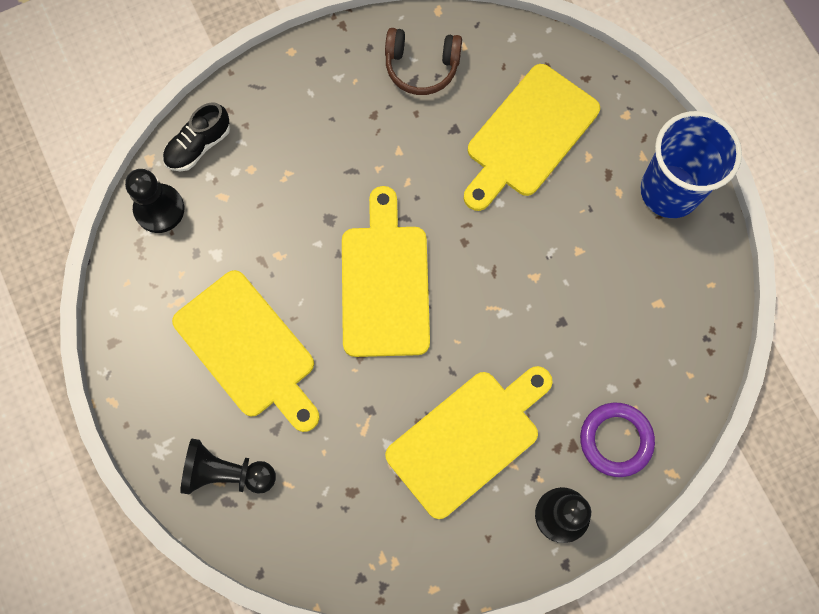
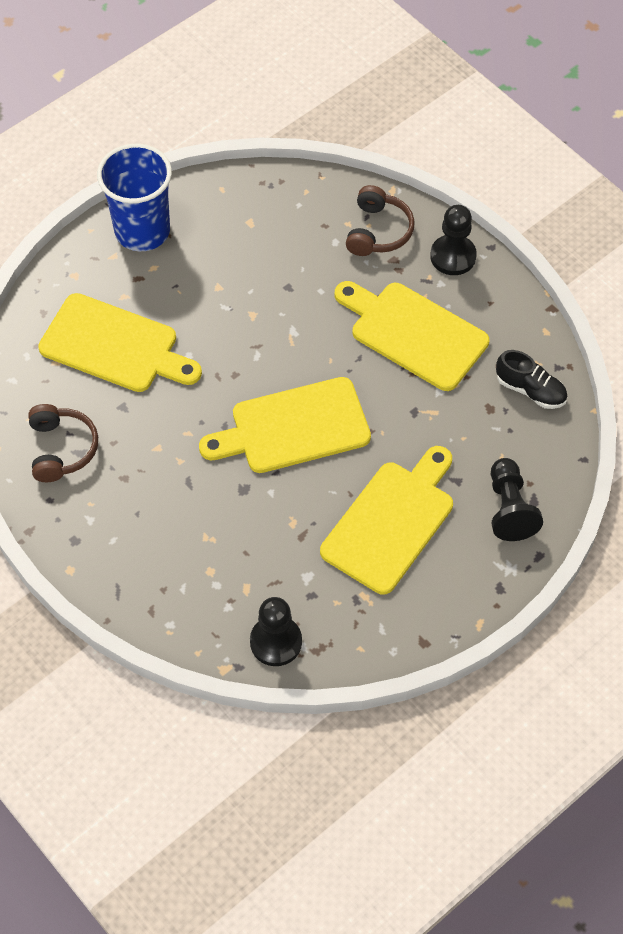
camera: 105 degrees left, 15 degrees down
(198, 146) = (197, 626): black shoe -> black shoe (530, 390)
(616, 440) = (378, 231): purple ring -> brown headphones

